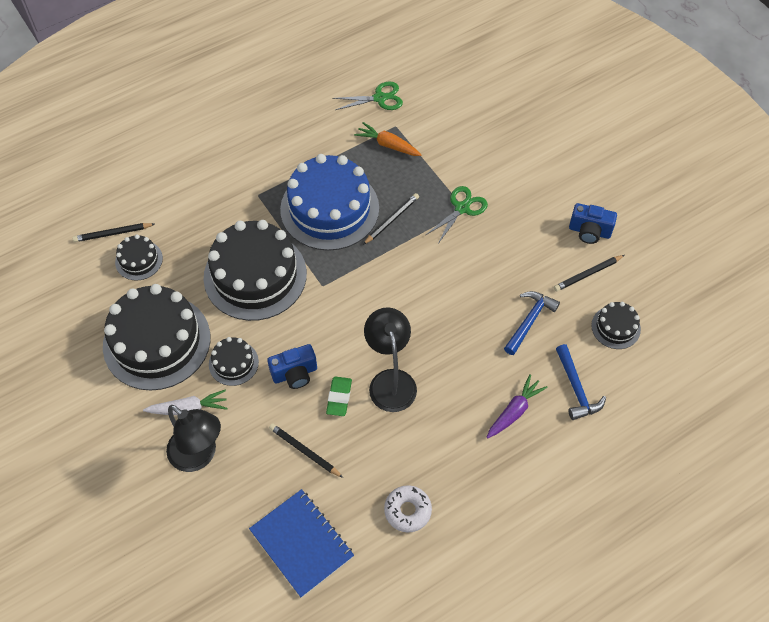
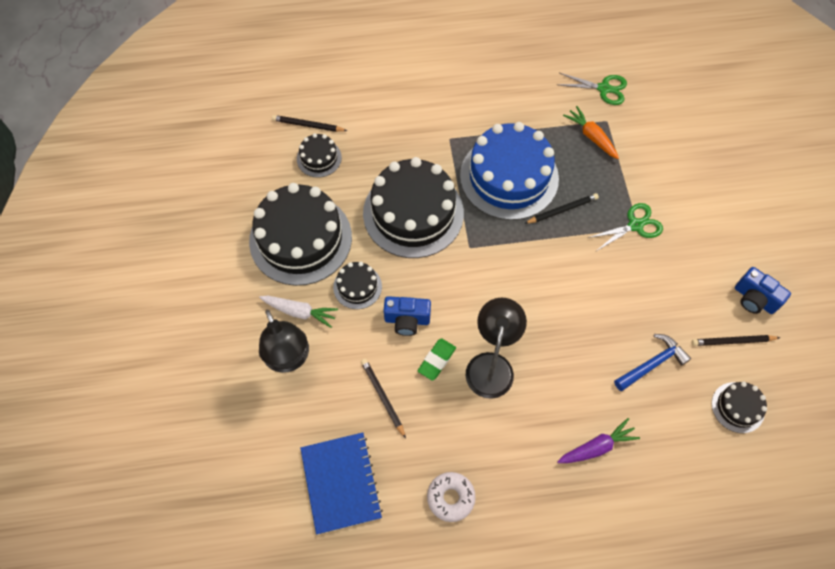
camera: 25 degrees right, 5 degrees up
(576, 389) = (669, 452): blue hammer -> none

